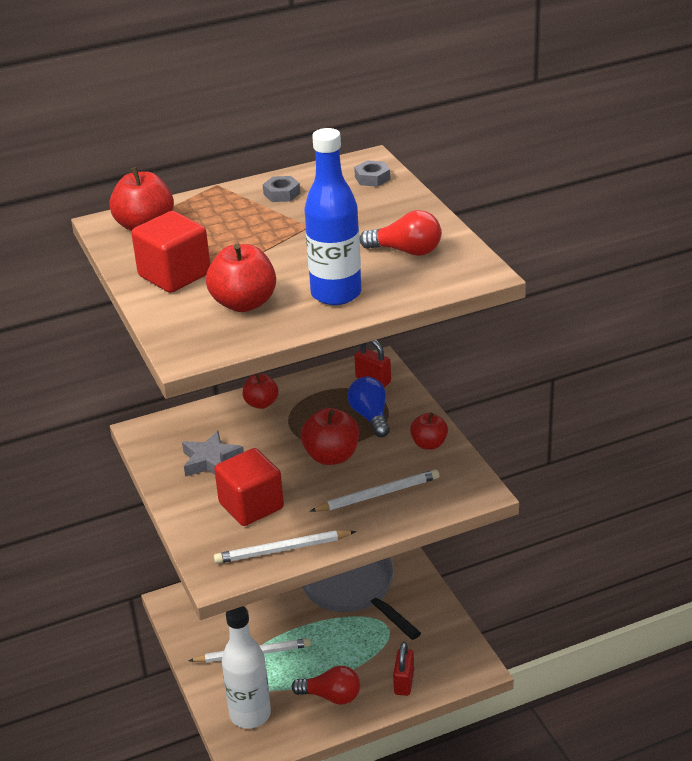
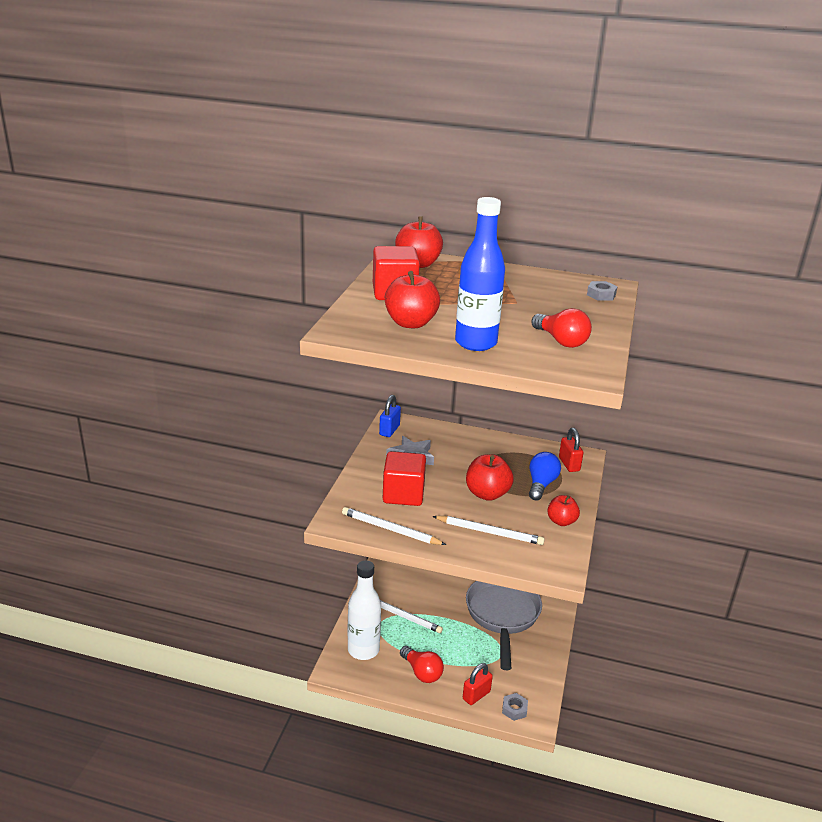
camera: 35 degrees right, 5 degrees down
(151, 444) = (389, 430): none -> blue padlock
(261, 403) = (480, 441): red apple -> none
(281, 194) = (527, 280): grey nut -> grey nut (514, 709)

